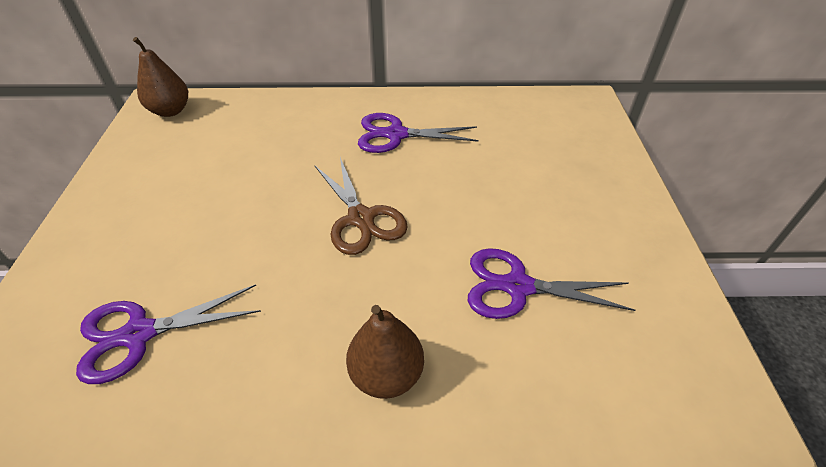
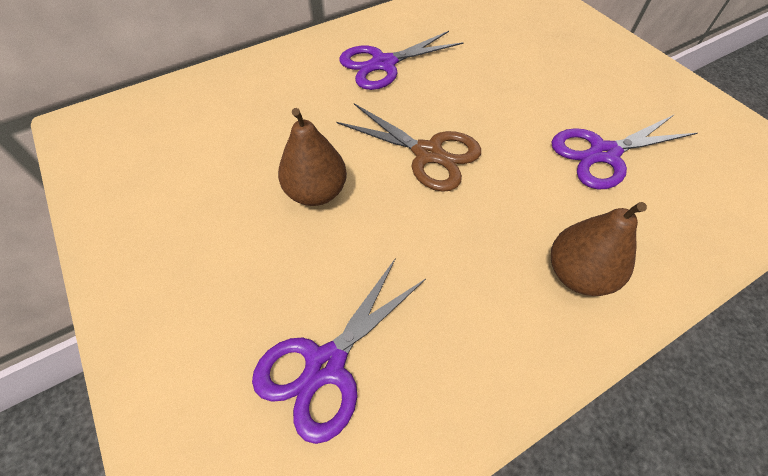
camera: 30 degrees left, 10 degrees up
(170, 111) = (110, 126): brown pear -> brown pear (316, 192)

